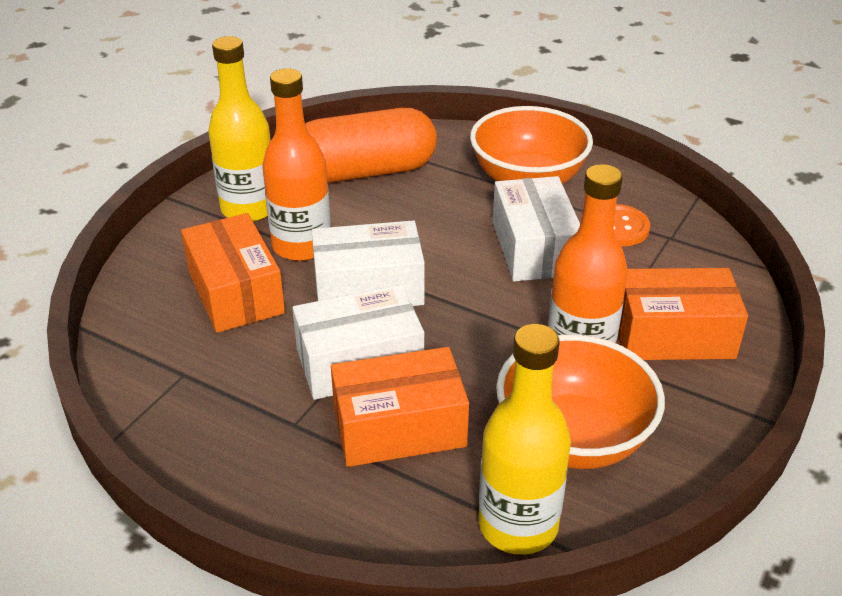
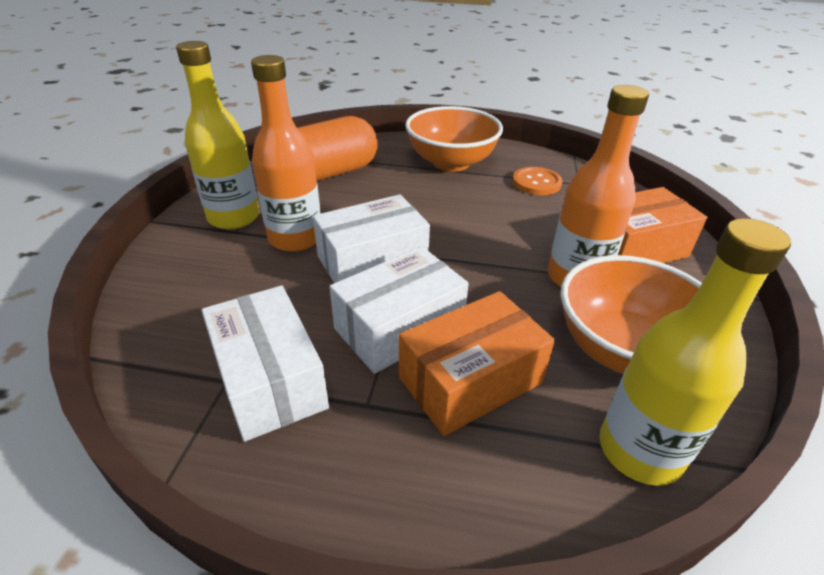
camera: 20 degrees left, 0 degrees up
(235, 292) = (250, 289): orange box -> none
(534, 248) = (487, 207): white box -> white box (270, 379)

